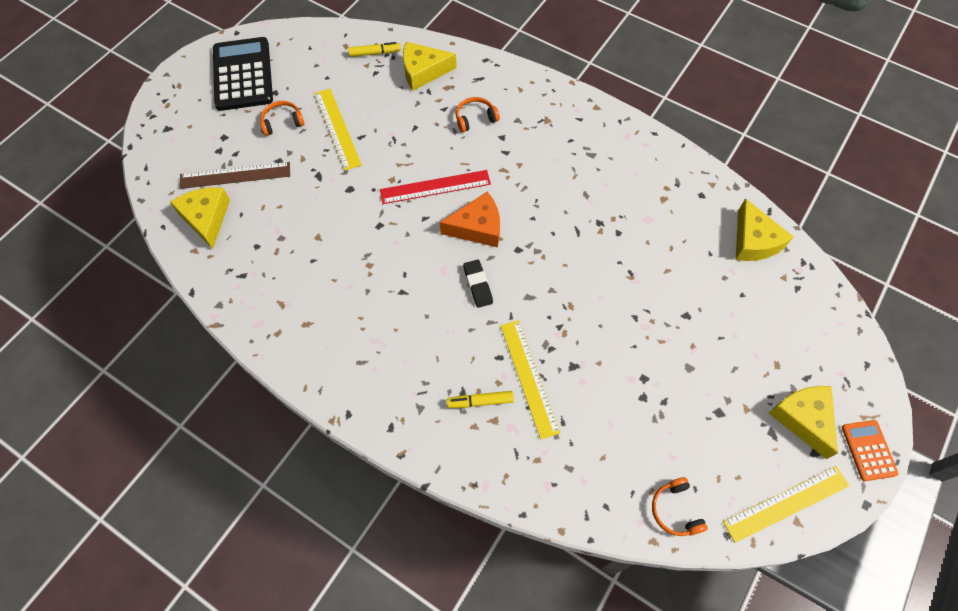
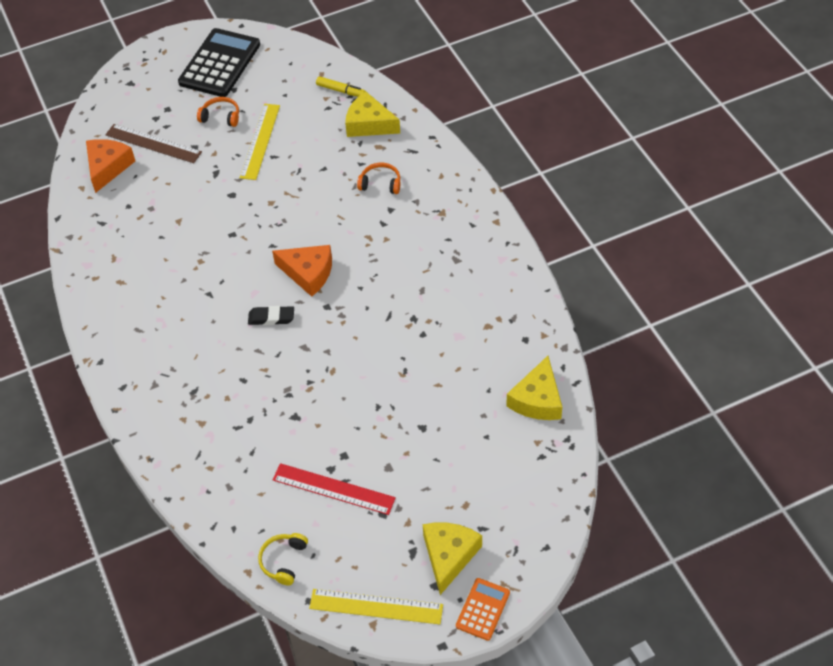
camera: 35 degrees right, 10 degrees down
(206, 218) = (108, 167): yellow cheese -> orange cheese
(435, 187) = (300, 225): red ruler -> red ruler (333, 489)
(478, 285) = (271, 318): black eraser -> black eraser turned 75 degrees clockwise
(480, 401) = (202, 404): yellow marker -> none
(529, 377) = (253, 406): yellow ruler -> none
(675, 510) = (283, 561): orange headphones -> yellow headphones

